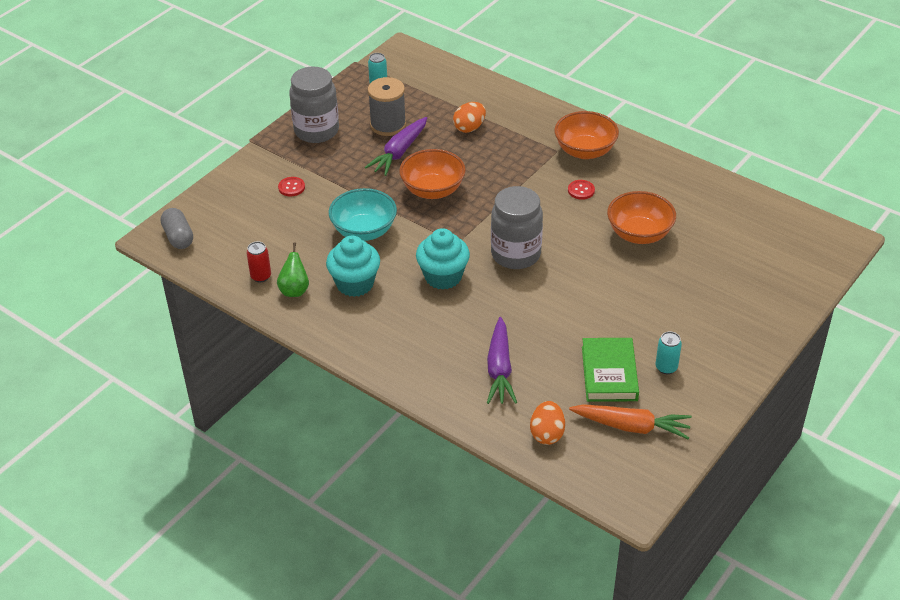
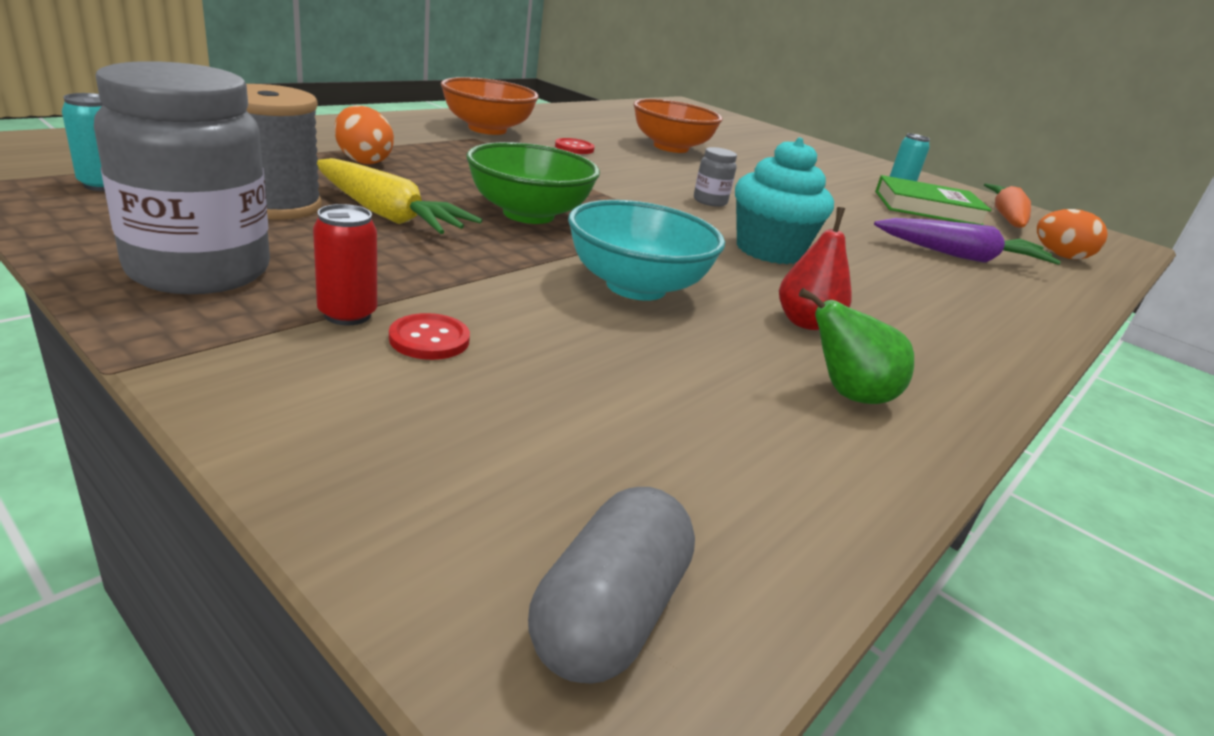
camera: 90 degrees left, 15 degrees down
(178, 237) = (608, 614): grey capsule -> grey capsule turned 45 degrees counterclockwise
(261, 276) = (808, 438): red can -> red can (347, 315)
(355, 284) = (806, 323): turquoise cupcake -> red pear
(399, 152) = (387, 214): purple carrot -> yellow carrot
(433, 190) = (528, 214): orange bowl -> green bowl
(515, 254) = (710, 201): grey jar -> grey jar, size x0.44

